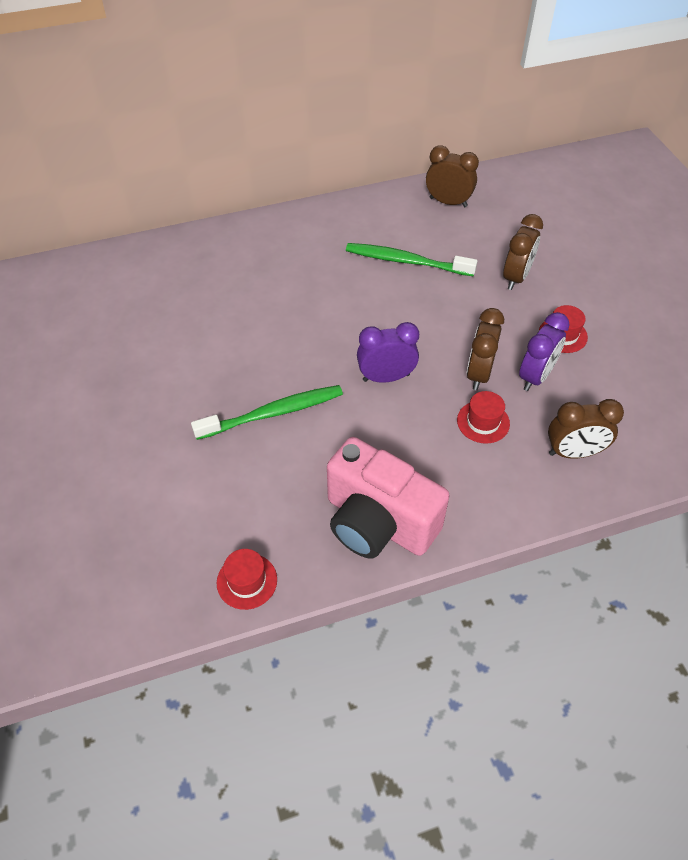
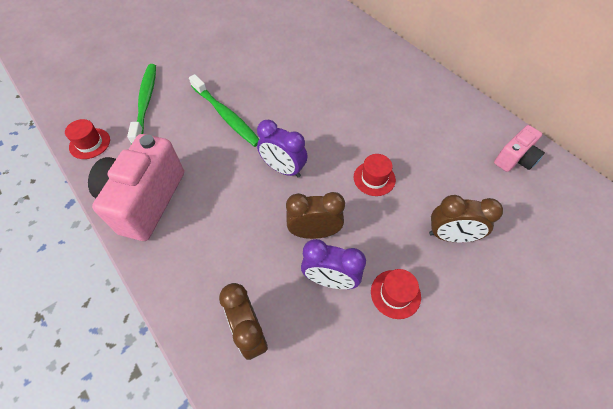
camera: 70 degrees right, 5 degrees up
(386, 377) = (283, 169): purple clock -> purple clock turned 150 degrees clockwise
(406, 261) = (418, 149): green toothbrush -> green toothbrush (146, 102)
(448, 202) = (514, 159): brown clock -> pink camera
(483, 422) = (261, 247): red hat -> red hat (374, 178)

